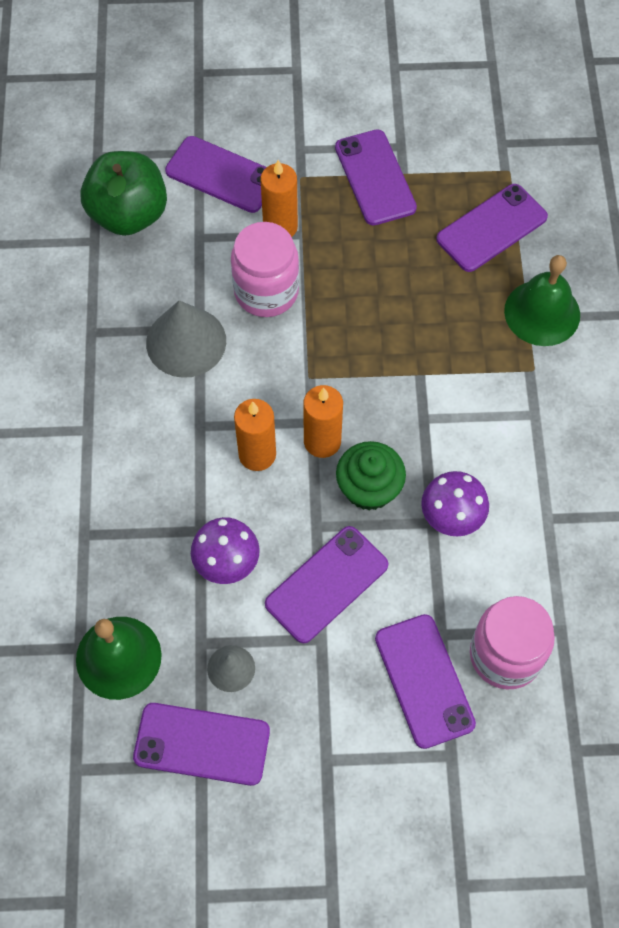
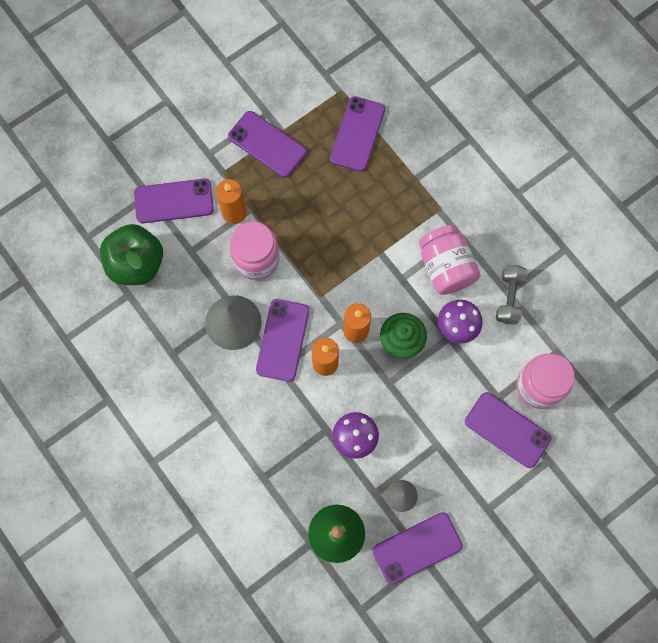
camera: 35 degrees left, 10 degrees up
(326, 584) = (418, 412): purple phone -> purple phone (282, 340)
(489, 439) = (445, 267): none -> pink jar
(542, 313) = (422, 170): green bell -> none
(544, 525) = (509, 298): none -> grey dumbbell

